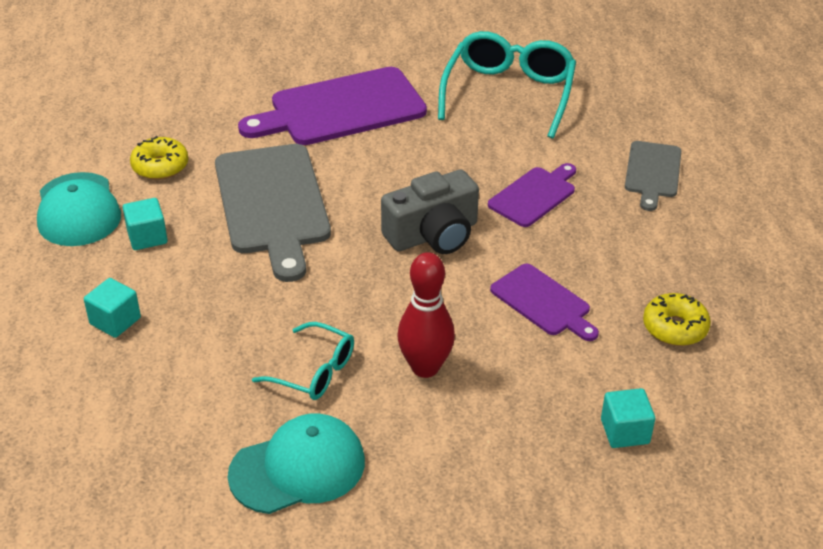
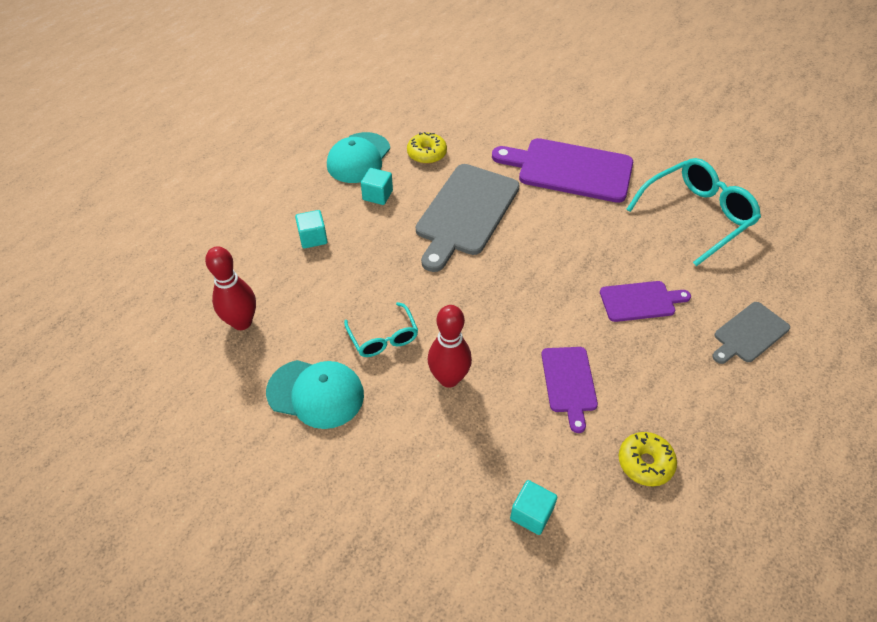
camera: 40 degrees right, 10 degrees up
(125, 454) = (242, 322): none -> red bowling pin
(433, 235) = (543, 290): grey camera -> none

